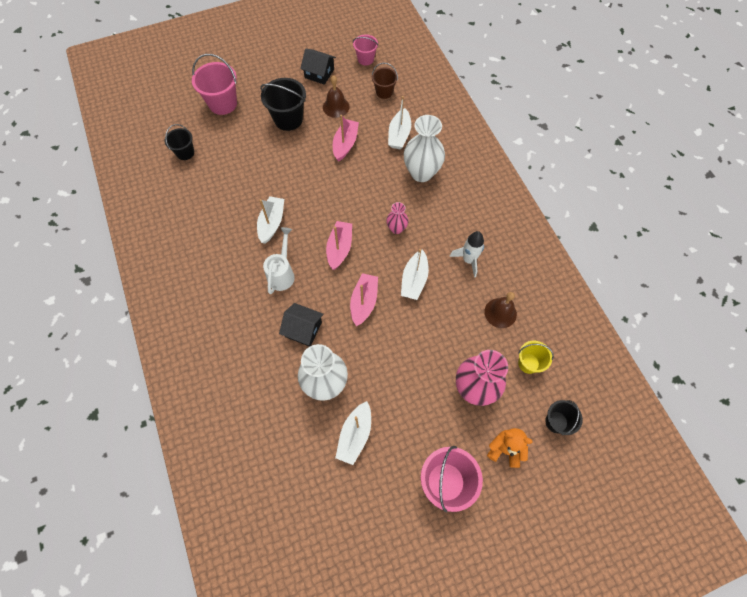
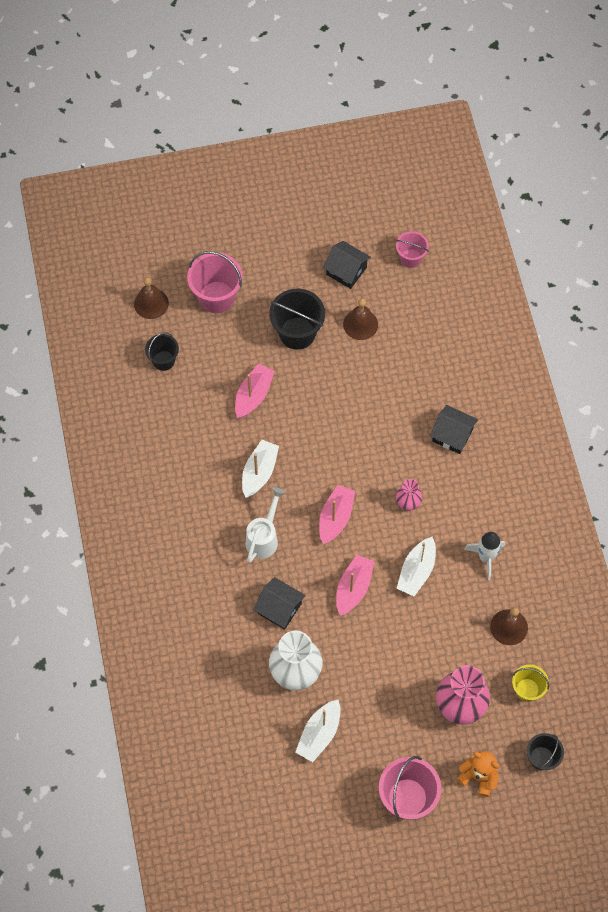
camera: 10 degrees right, 0 degrees up
(172, 115) = (151, 303): none -> brown bell
(345, 144) = (364, 380): pink boat -> pink boat (253, 395)
(384, 92) = (426, 312): brown bucket -> none
(399, 135) = (434, 377): white boat -> none
(421, 173) = (452, 435): white vase -> black house

